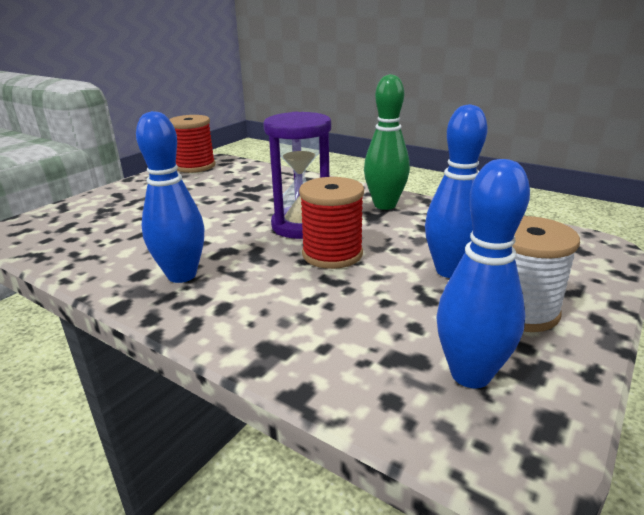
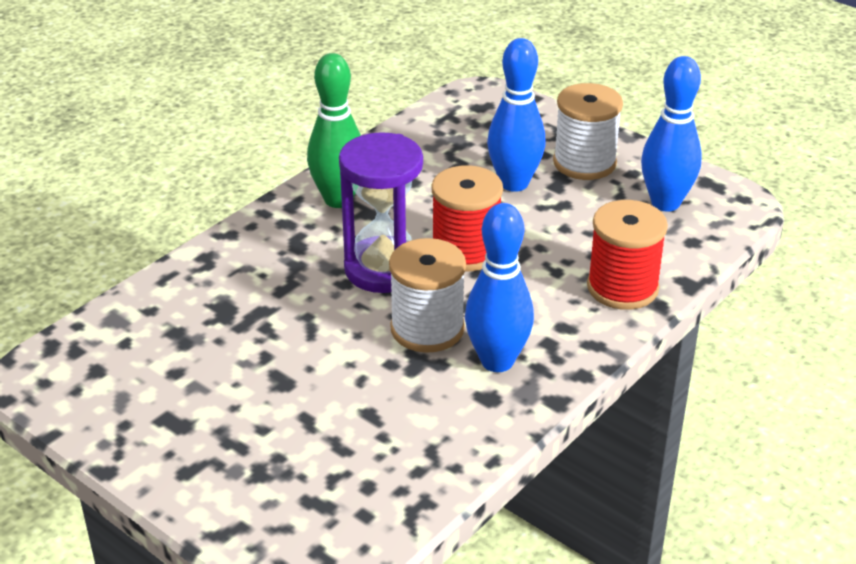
camera: 85 degrees left, 10 degrees up
(195, 166) = (75, 385): red spool -> red spool (622, 288)
(228, 245) = (427, 329): none -> white spool

